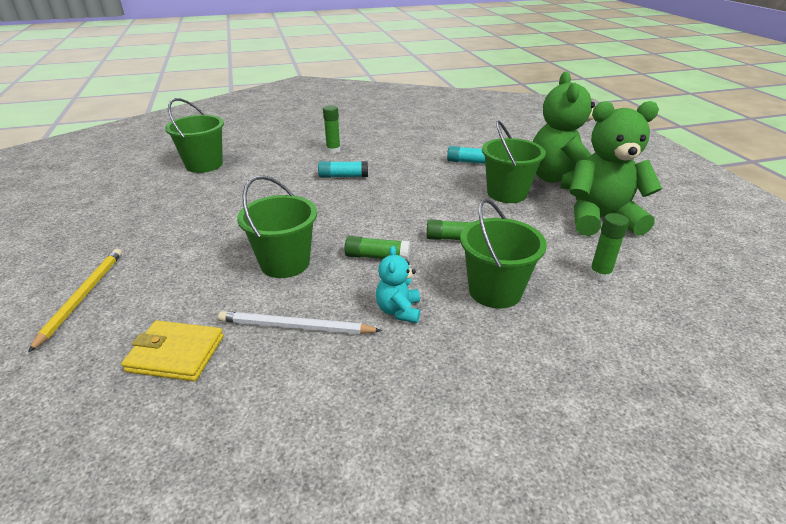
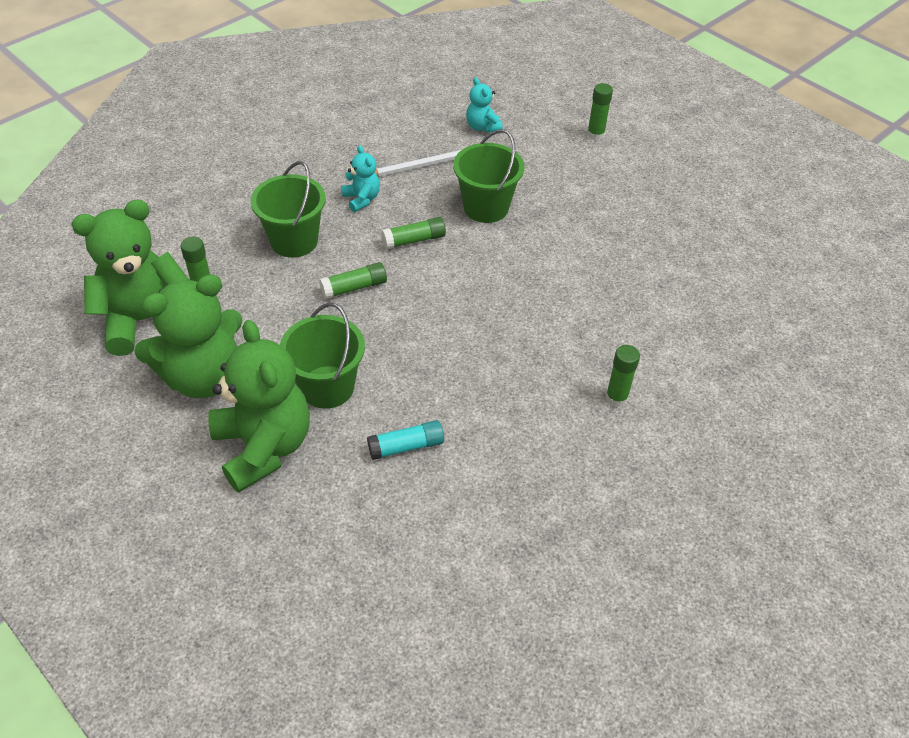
camera: 150 degrees right, 15 degrees up
(83, 296) = (595, 135): yellow pencil -> green glue stick
(176, 354) = (482, 127): yellow wallet -> turquoise teddy bear
(204, 165) = (733, 300): green bucket -> none
(343, 176) = (547, 343): turquoise glue stick -> none
(658, 267) = (145, 320): none -> green teddy bear

